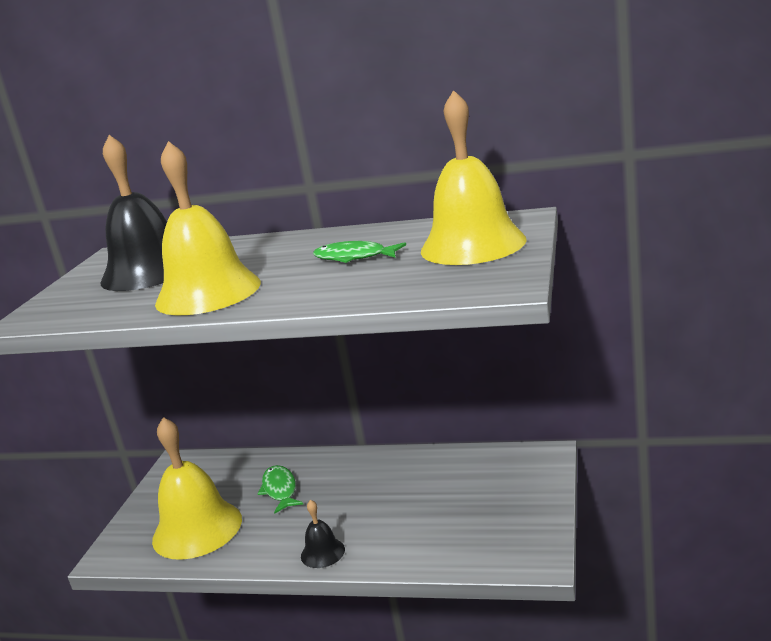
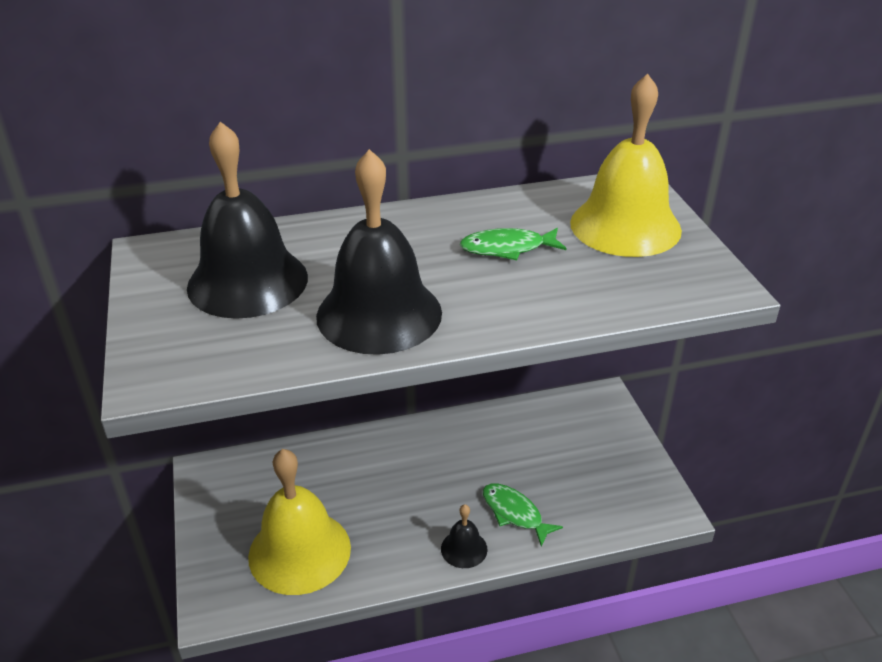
camera: 30 degrees left, 15 degrees up
(208, 292) = (379, 314): yellow bell -> black bell
(280, 490) = (361, 484): green fish -> green fish (514, 513)

